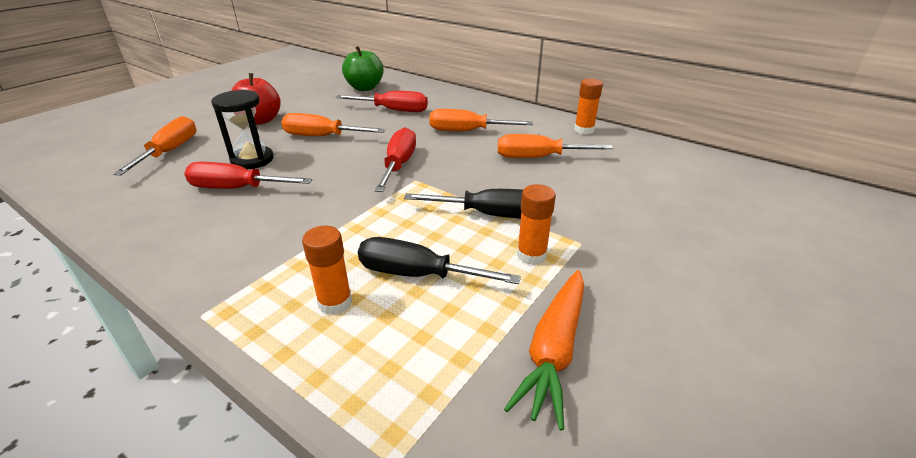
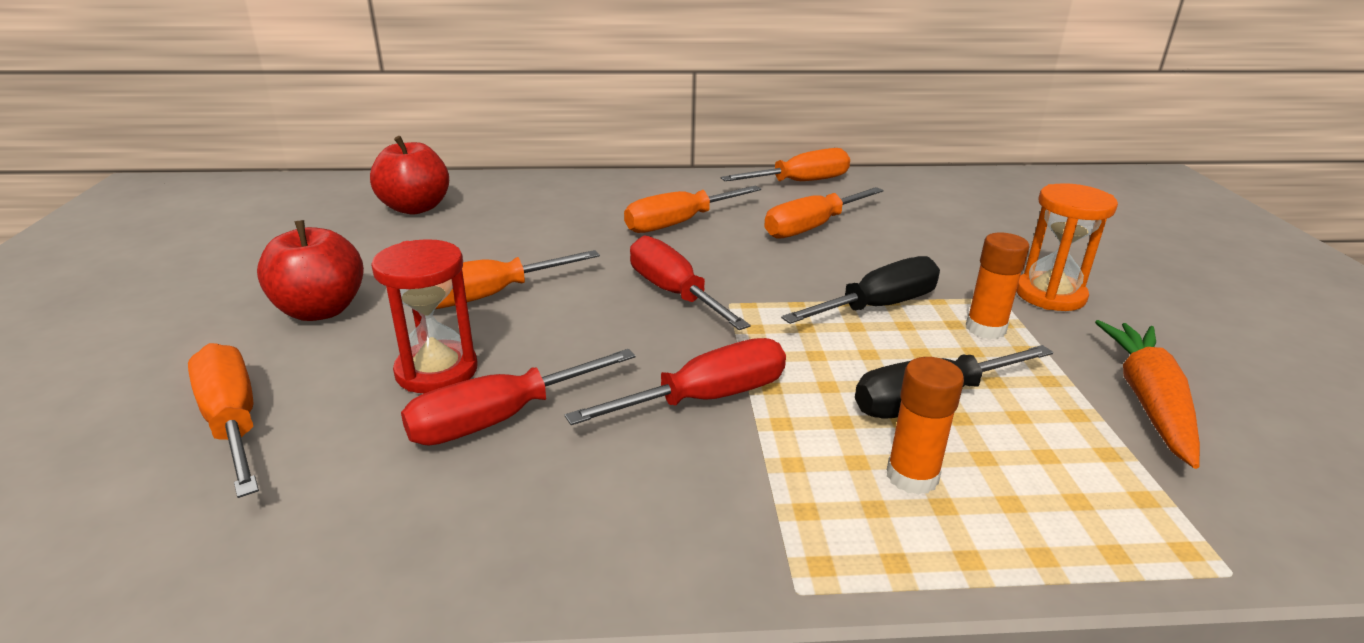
camera: 40 degrees left, 5 degrees down
(252, 160) = (436, 371): black hourglass -> red hourglass
(365, 88) = (415, 208): green apple -> red apple
(393, 110) = (527, 227): red screwdriver -> red screwdriver (706, 398)
(553, 350) = (1148, 401): orange carrot -> orange carrot turned 150 degrees counterclockwise
(584, 130) = (801, 182): orange glue stick -> orange screwdriver
(622, 257) = (1050, 295): none -> orange hourglass

